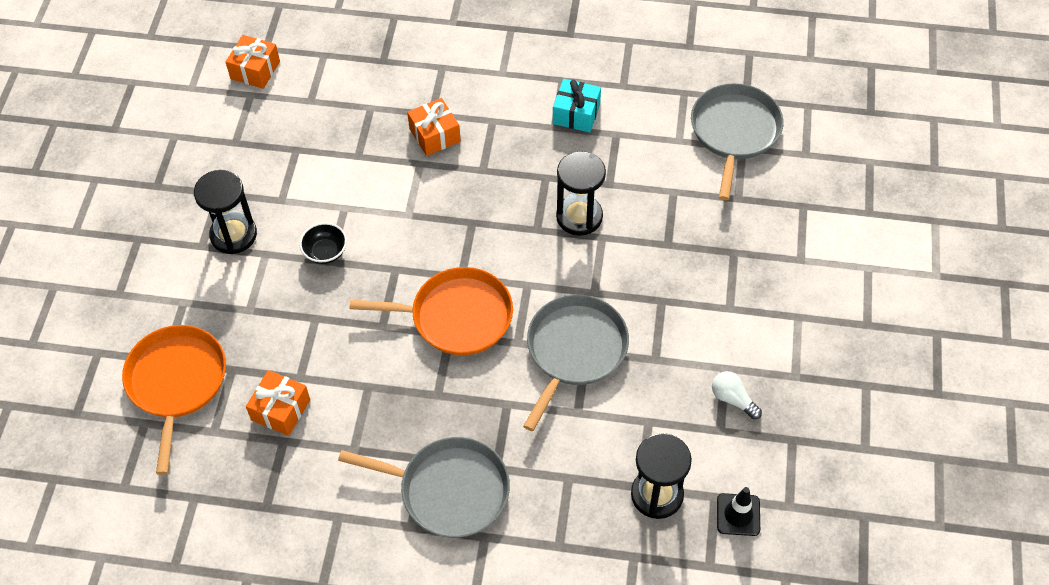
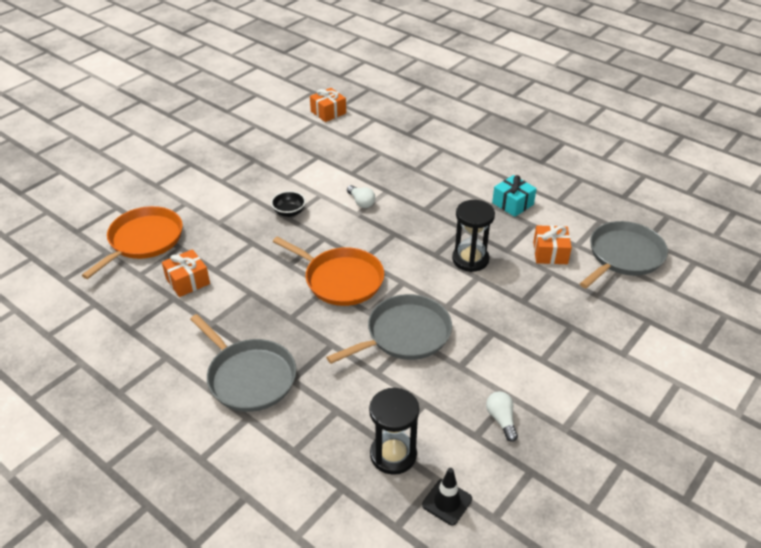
camera: 30 degrees right, 15 degrees down
(233, 235) = (244, 182): black hourglass -> none
(401, 195) = (361, 202): none -> white light bulb
(434, 135) = (408, 180): orange gift -> orange gift (550, 253)

